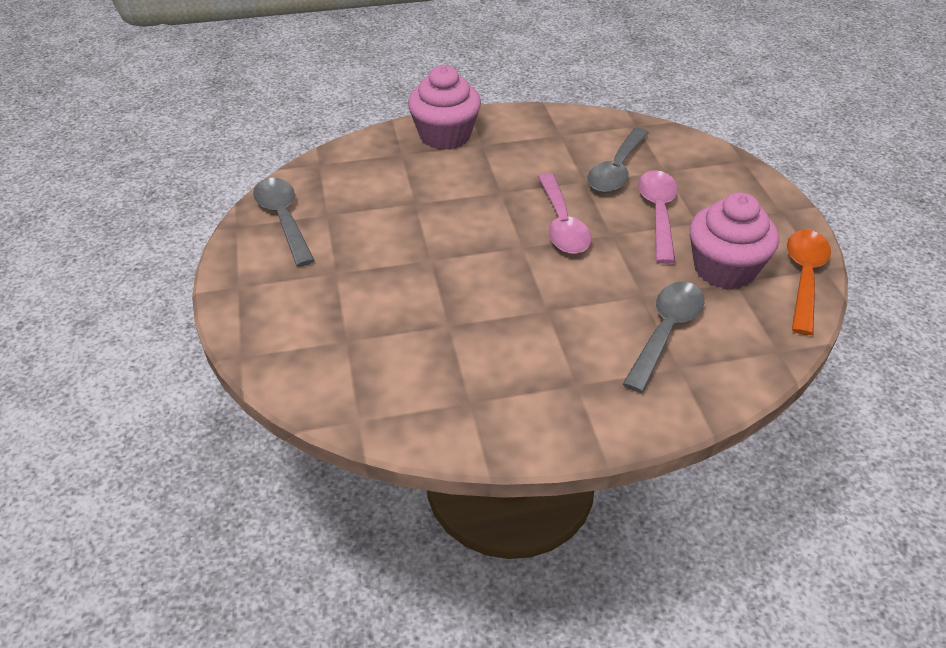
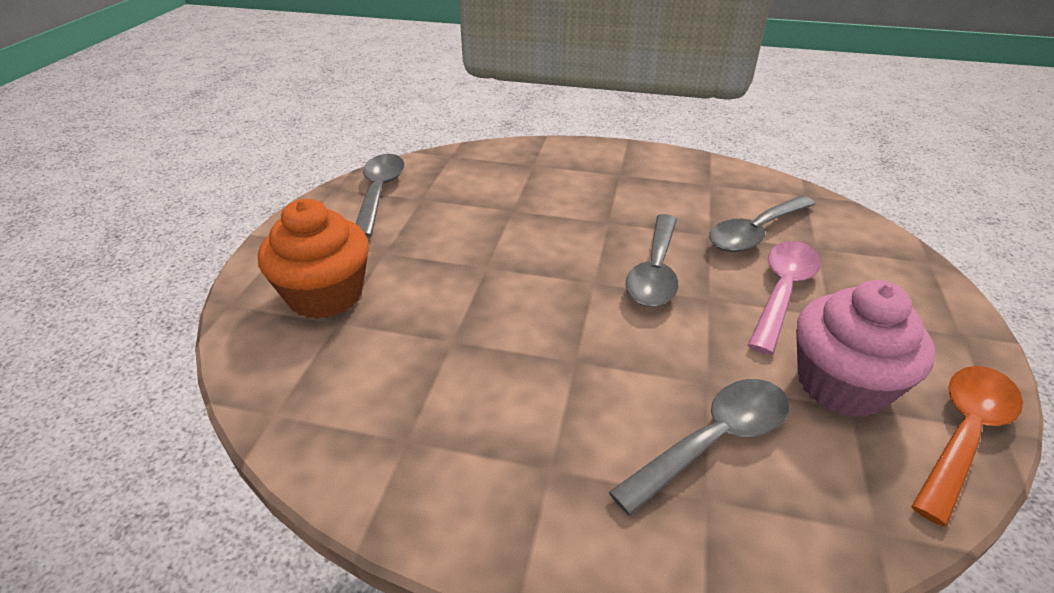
camera: 25 degrees right, 5 degrees down
(317, 322) = (326, 295): none -> orange cupcake
(445, 135) = (587, 159): pink cupcake -> none
(562, 224) = (655, 271): pink spoon -> grey spoon

